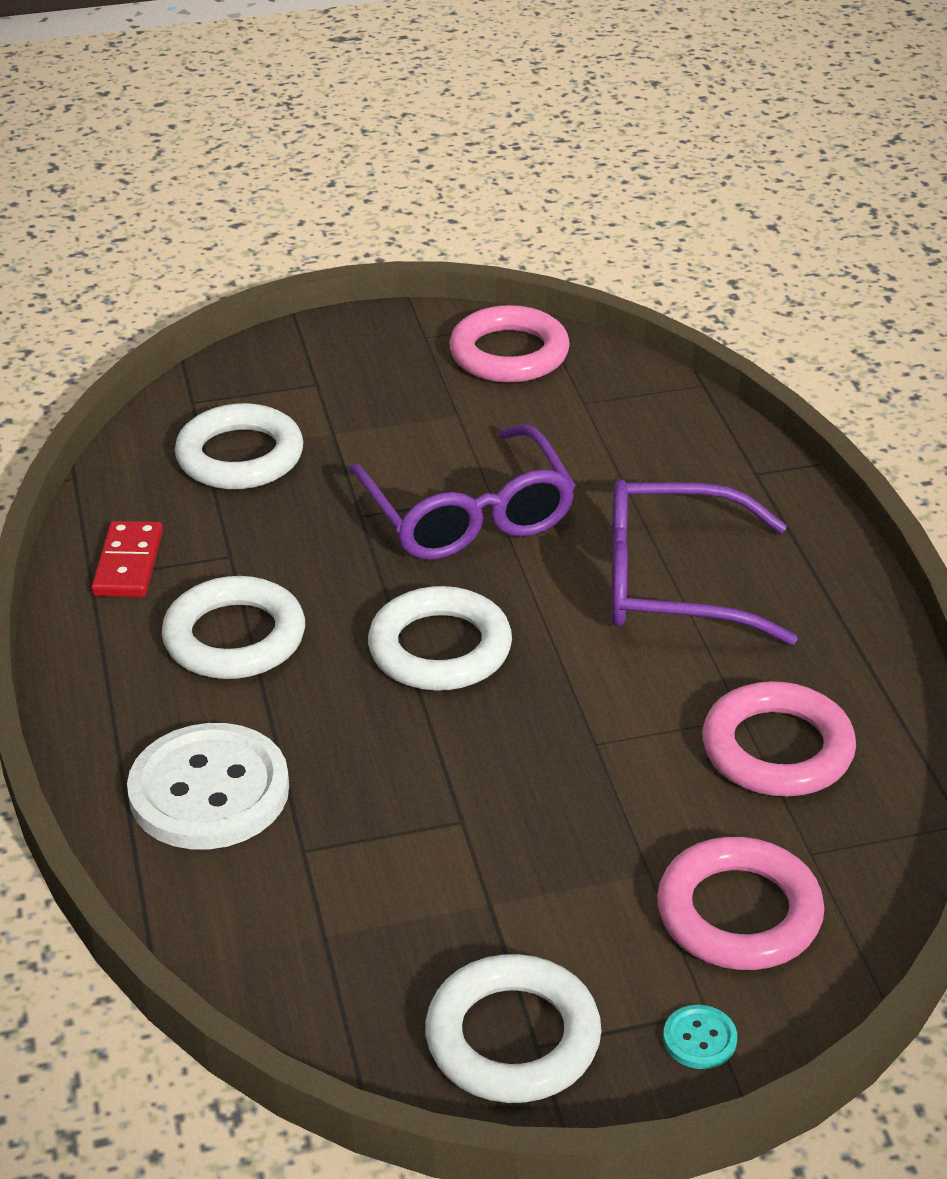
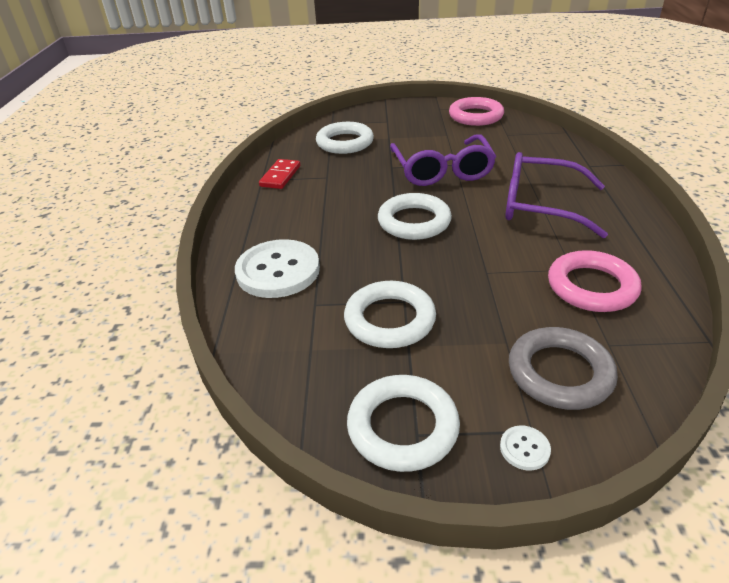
camera: 15 degrees right, 0 degrees up
(234, 637) = (316, 208): white ring -> white ring (389, 319)
(699, 1039) = (524, 449): turquoise button -> white button
(739, 913) = (560, 373): pink ring -> grey ring

